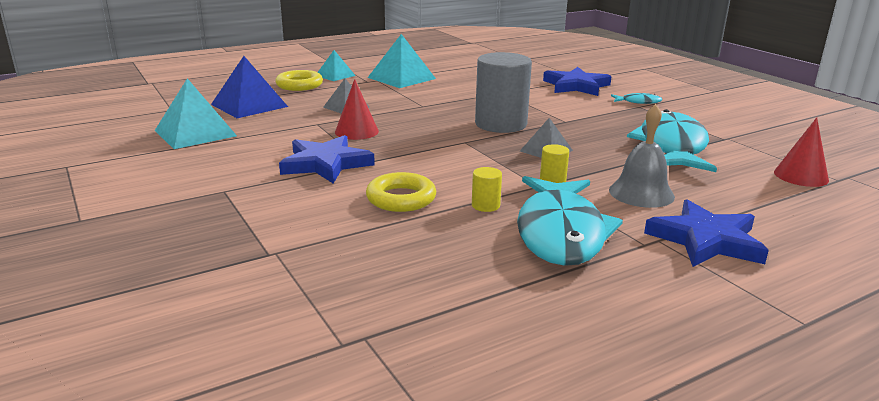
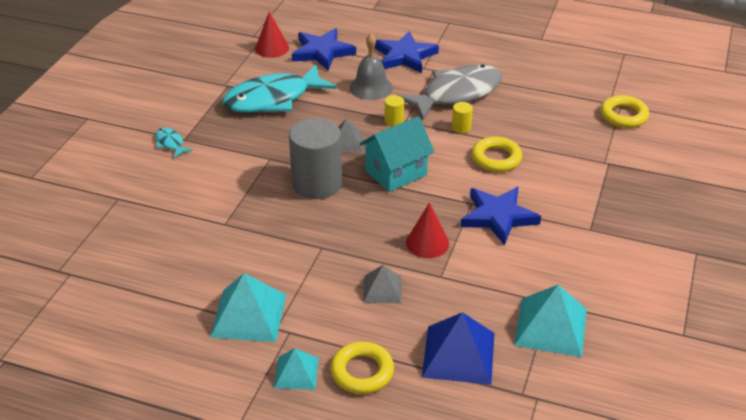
camera: 130 degrees left, 15 degrees up
(317, 328) = (623, 116): none -> yellow ring
(463, 152) = (396, 173): none -> turquoise house
(561, 233) = (457, 94): turquoise fish -> grey fish
(576, 86) = (151, 192): blue star -> blue star (322, 52)

